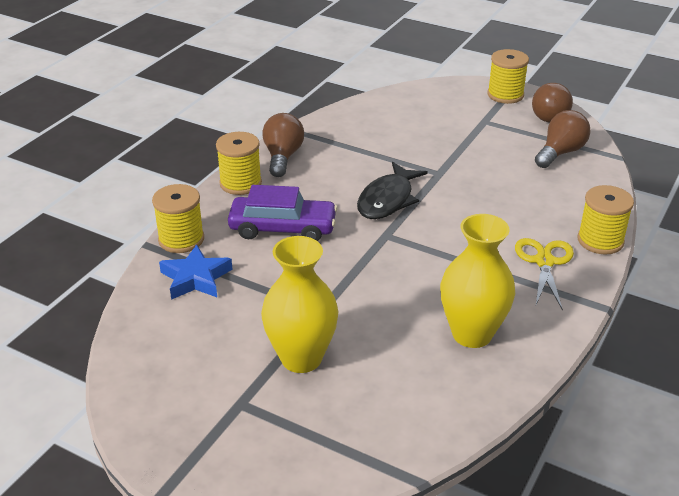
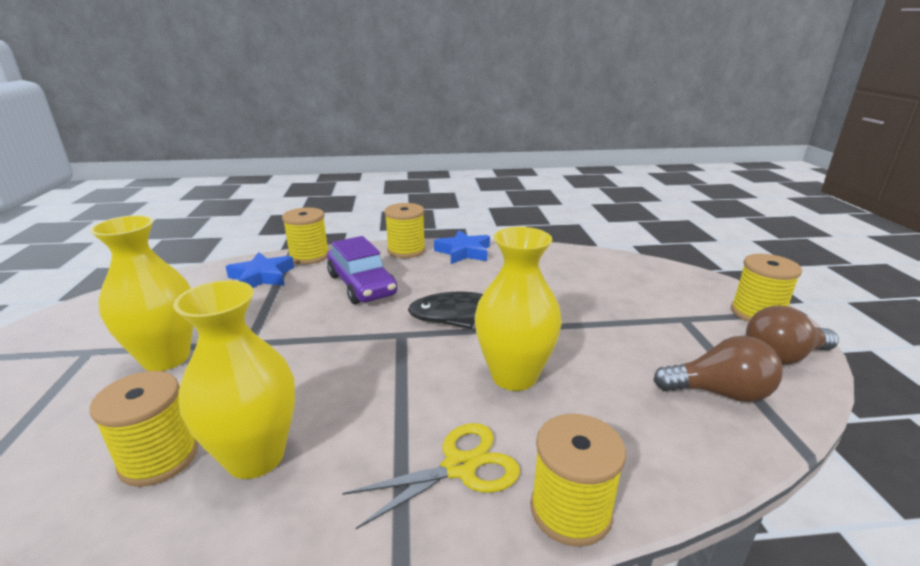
camera: 55 degrees right, 10 degrees down
(282, 157) = (464, 252): brown light bulb -> blue star
(438, 375) = (159, 458): none -> yellow spool
(482, 210) = (514, 376): none -> yellow vase

